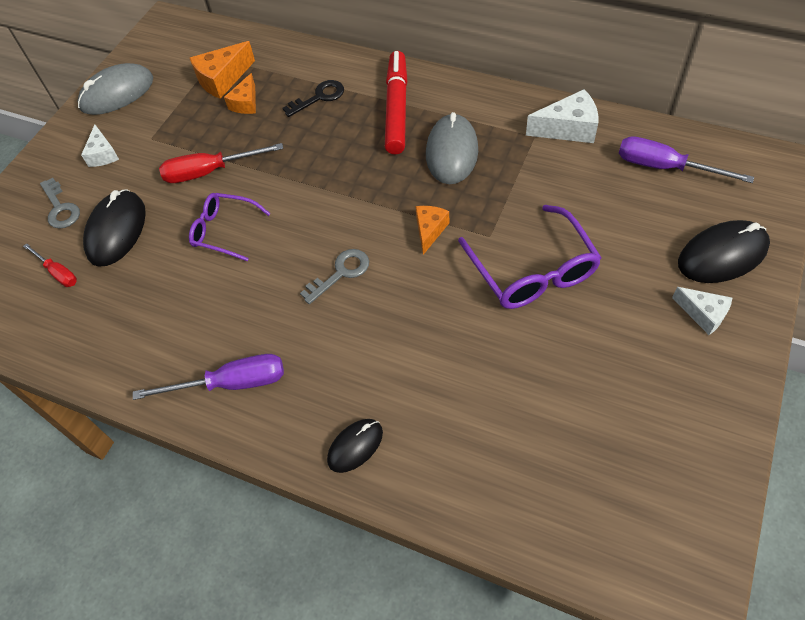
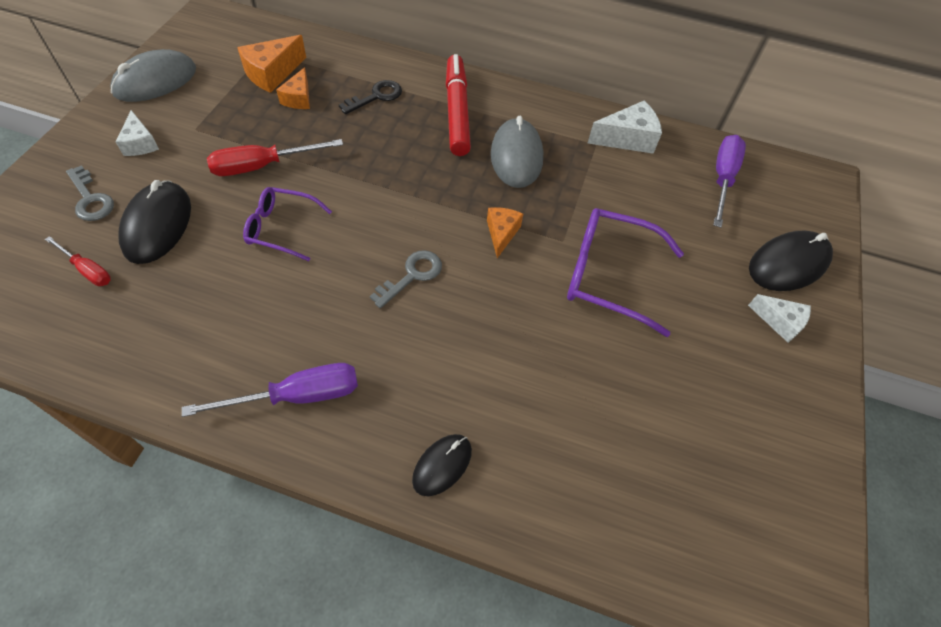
camera: 15 degrees left, 0 degrees up
(532, 270) = (609, 276): purple glasses -> purple glasses turned 135 degrees clockwise
(664, 167) = (722, 179): purple screwdriver -> purple screwdriver turned 90 degrees clockwise

